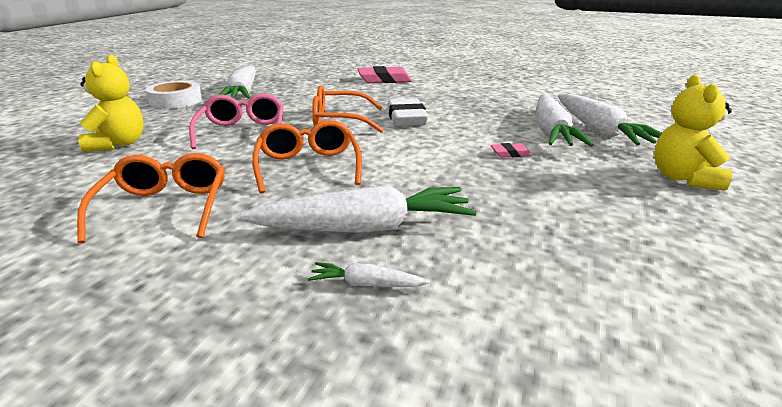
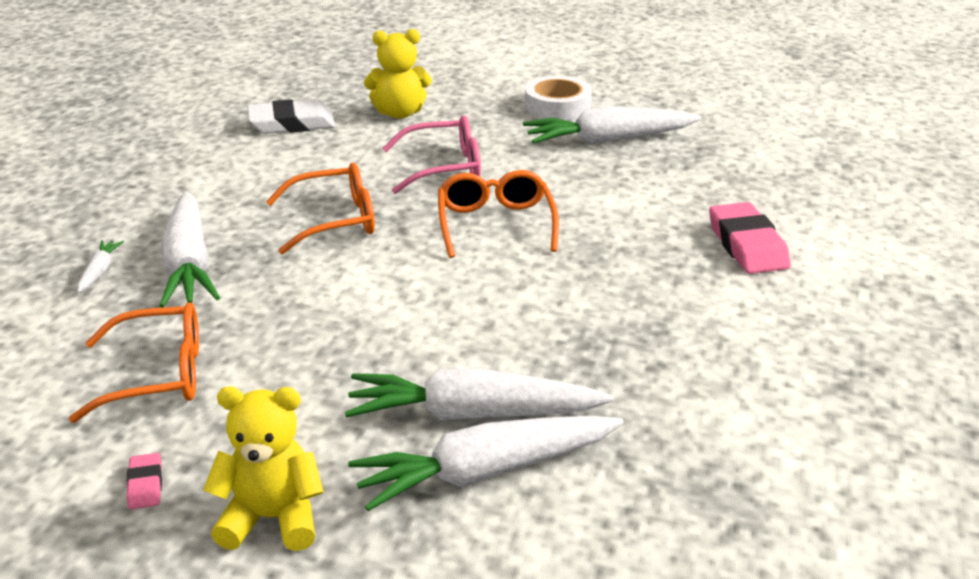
camera: 85 degrees right, 5 degrees up
(165, 207) = (248, 168): orange glasses -> orange glasses (158, 375)
(406, 118) = (519, 275): white eraser -> white eraser (292, 124)
(510, 153) = (374, 363): pink eraser -> pink eraser (145, 485)

